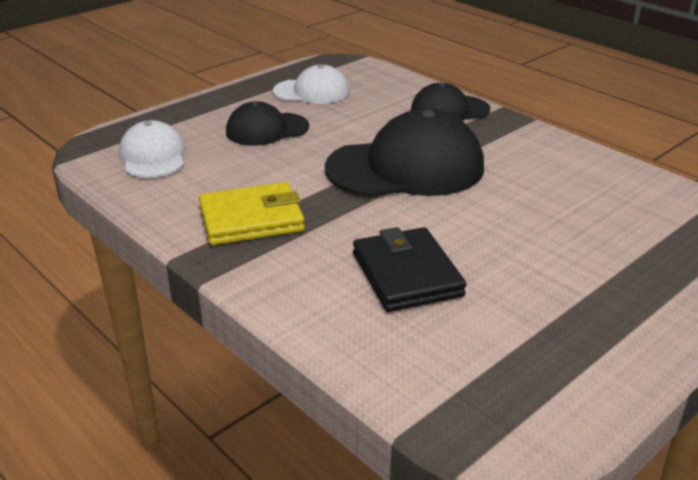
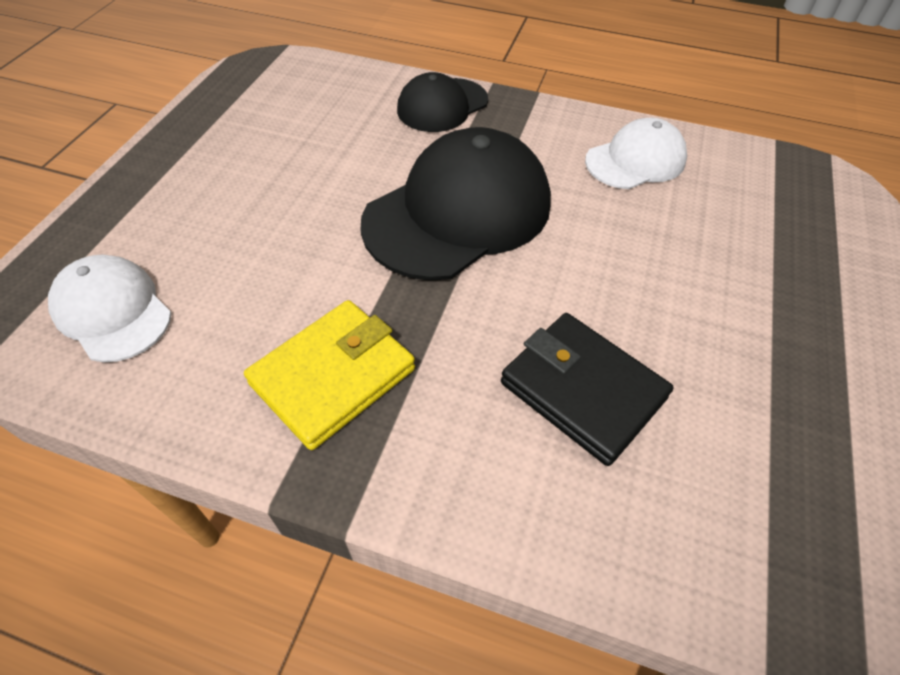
camera: 30 degrees left, 20 degrees up
(267, 129) = (245, 206): black cap -> none
(312, 91) = (260, 122): white cap -> white cap (635, 160)

